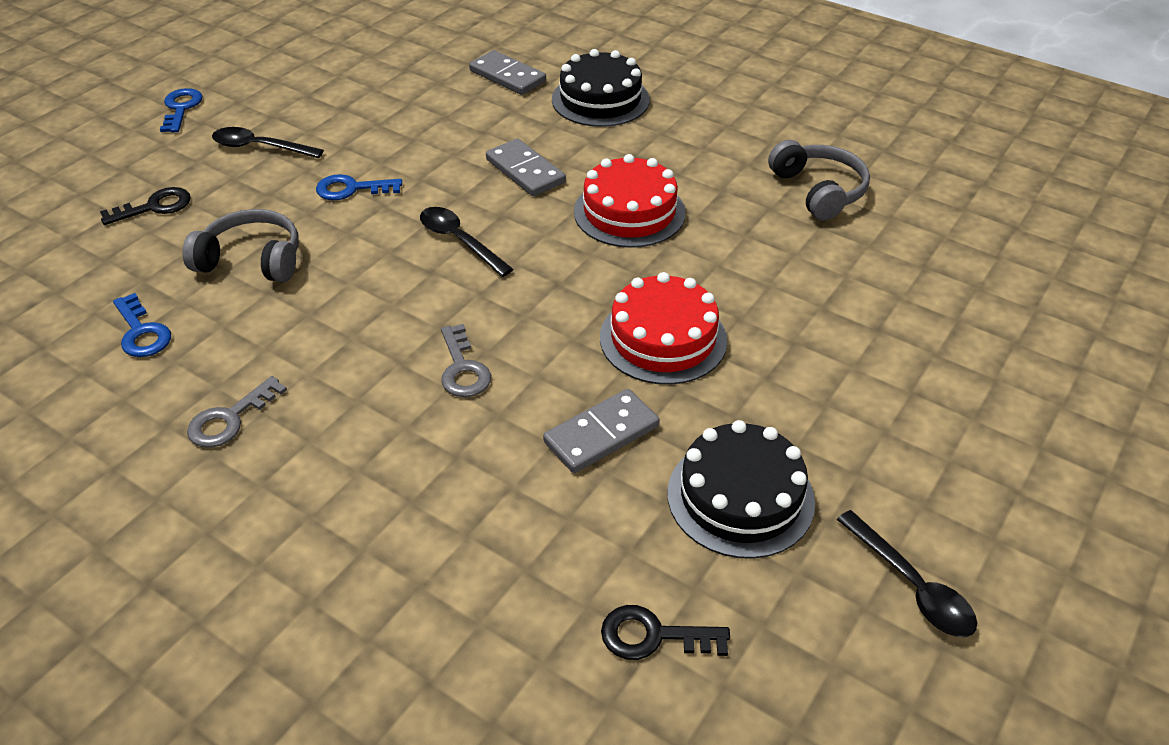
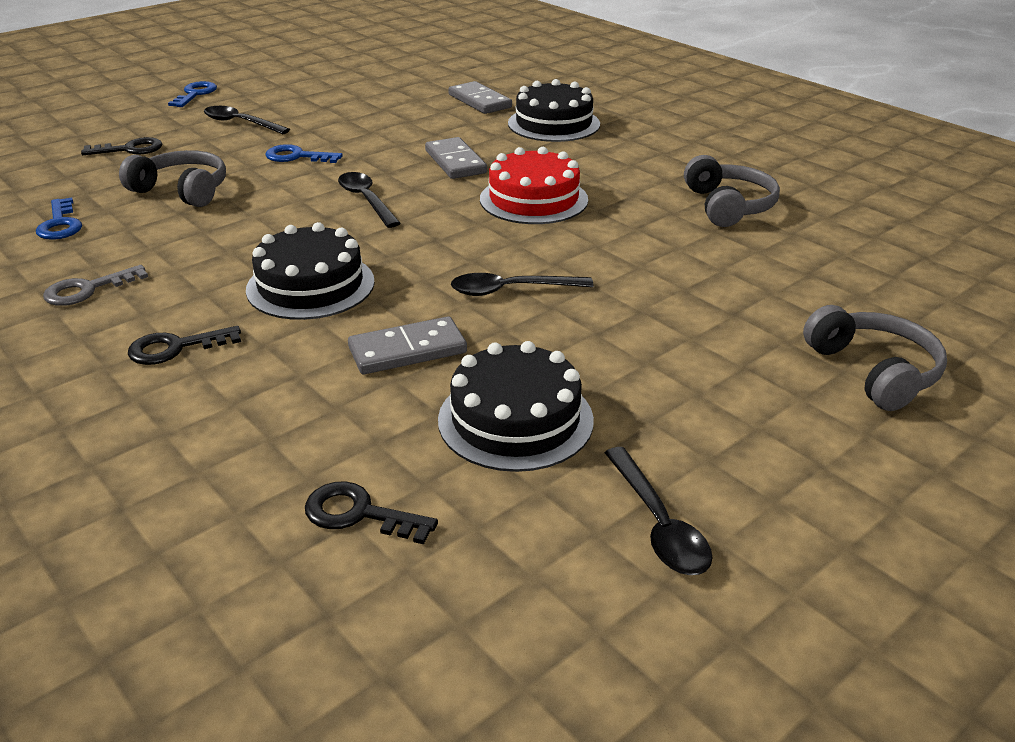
camera: 15 degrees right, 10 degrees down
(369, 478) = (175, 348): none -> black key
(463, 369) = (310, 285): grey key -> black cake
(663, 338) = (511, 290): red cake -> black spoon
(1021, 375) = (874, 371): none -> grey headphones

